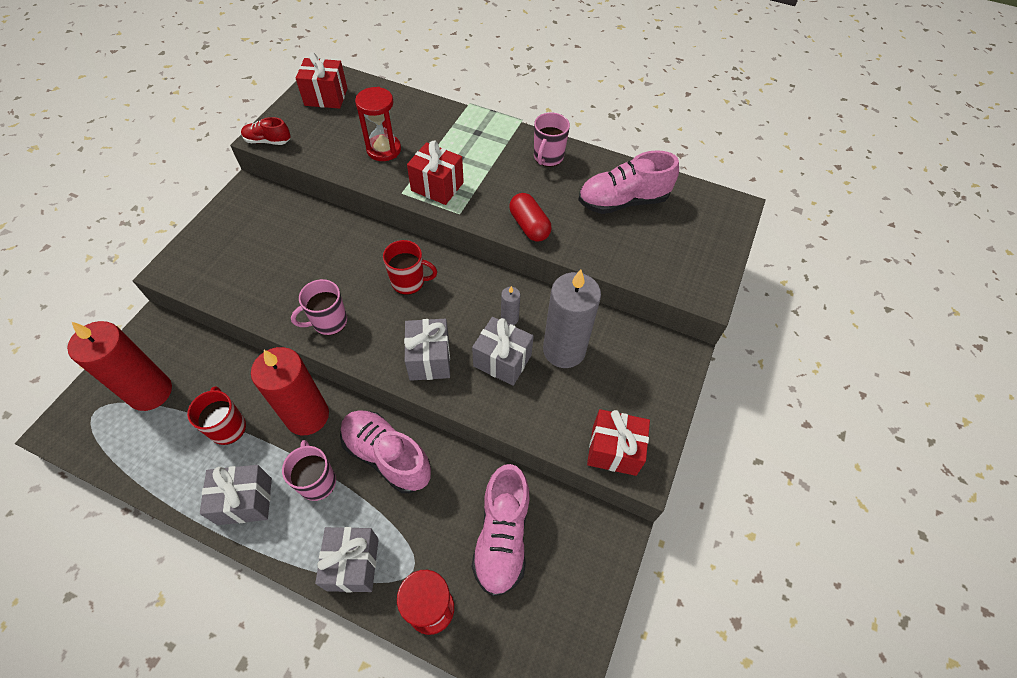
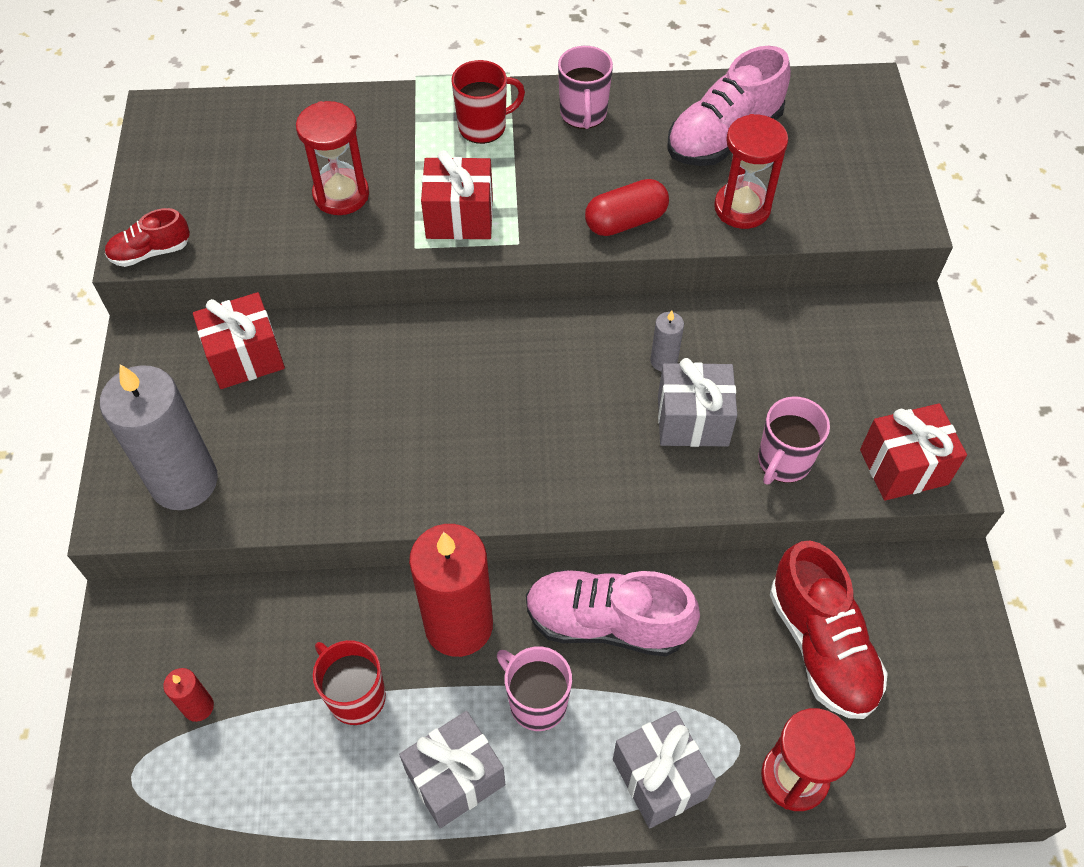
camera: 25 degrees left, 0 degrees up
(150, 392) = (198, 707): red candle -> red candle, size x0.43
(326, 97) = (189, 148): red gift -> red gift (245, 357)
(329, 322) = (420, 477): pink mug -> pink mug (783, 461)
(409, 282) = (493, 372): red mug -> red mug (483, 127)
(429, 359) = (596, 463): grey gift -> none
(502, 536) = (821, 646): pink shoe -> red shoe
(529, 226) = (625, 221): red capsule -> red capsule turned 60 degrees counterclockwise
(564, 350) = (761, 370): grey candle -> grey candle (184, 481)
(605, 246) = (742, 208): none -> red hourglass

